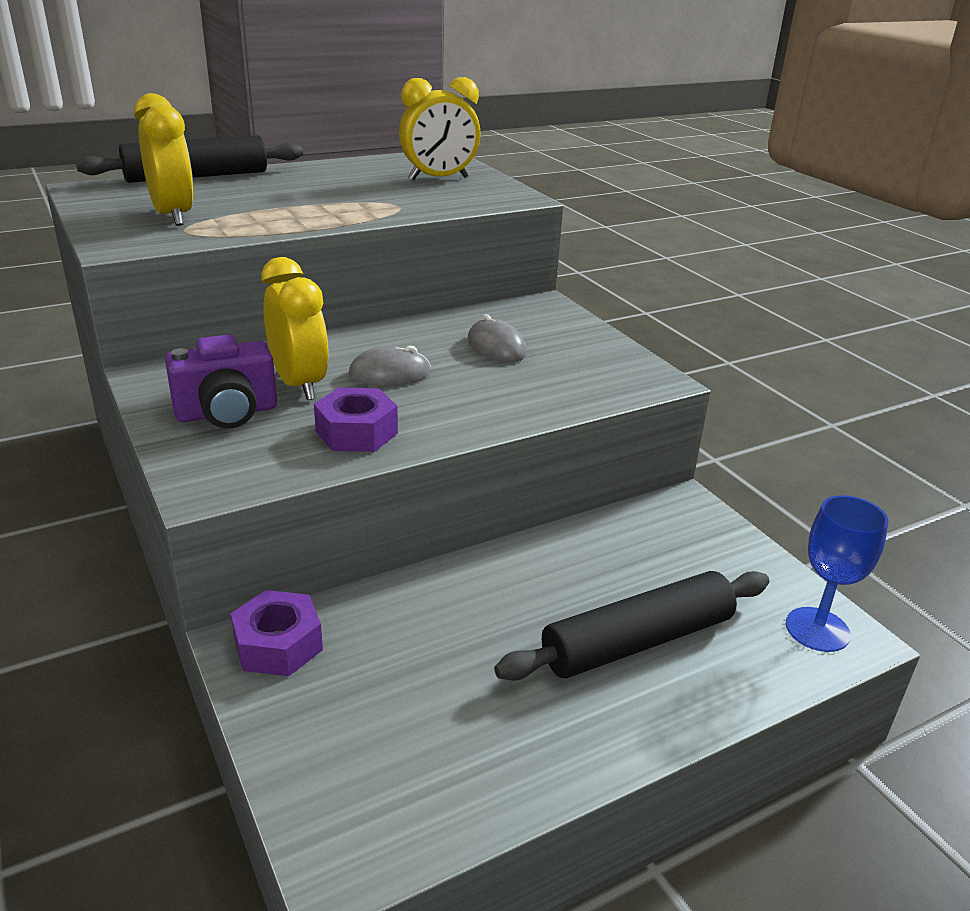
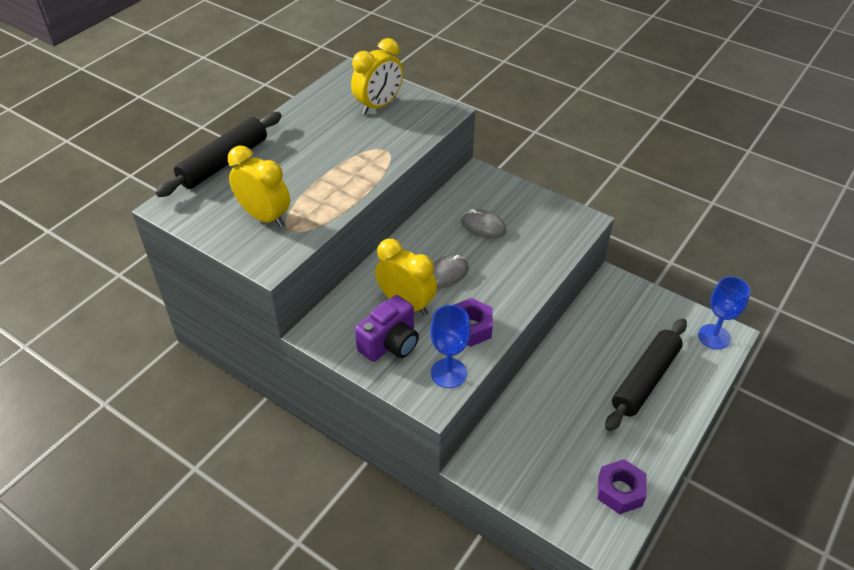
camera: 25 degrees left, 15 degrees up
(265, 467) = (448, 373): none -> blue goblet
(278, 645) = (490, 459): purple nut -> purple nut (620, 491)

